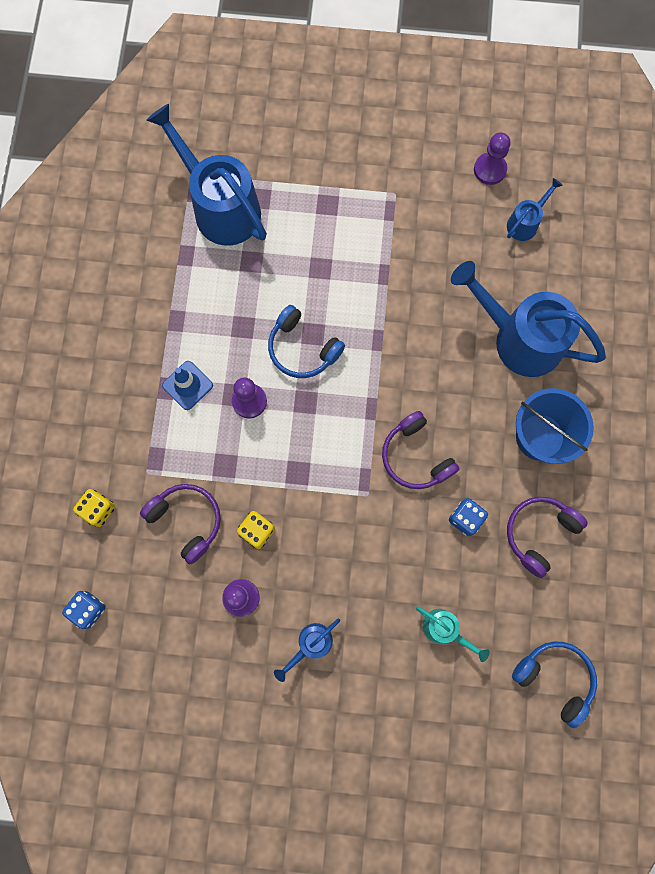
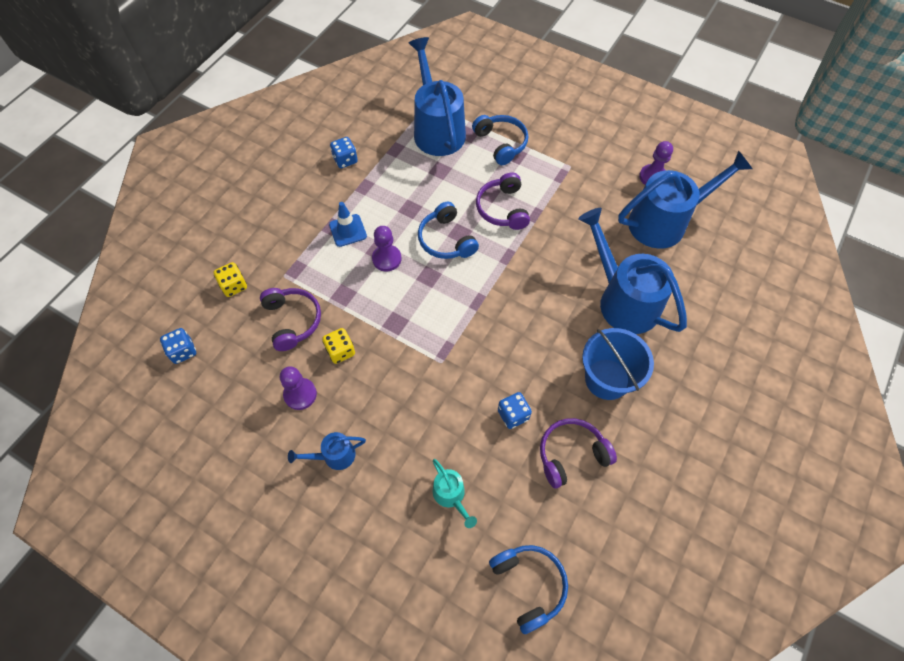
camera: 25 degrees right, 15 degrees down
(135, 295) = (345, 160): none -> blue dice
(303, 195) = (501, 143): none -> blue headphones
(416, 456) = (495, 350): purple headphones -> purple headphones (503, 208)
(525, 222) = (665, 221): blue watering can -> blue watering can, size x2.15

